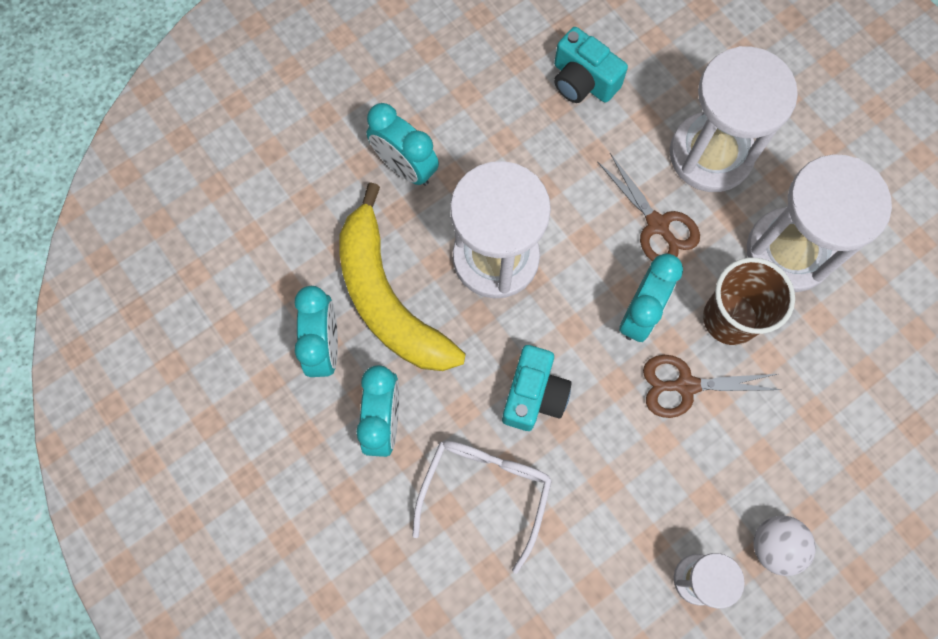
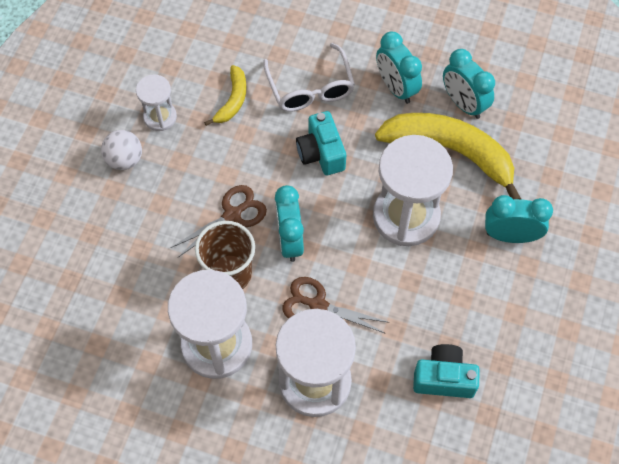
camera: 145 degrees right, 10 degrees down
(592, 540) = (232, 100): none -> yellow banana

